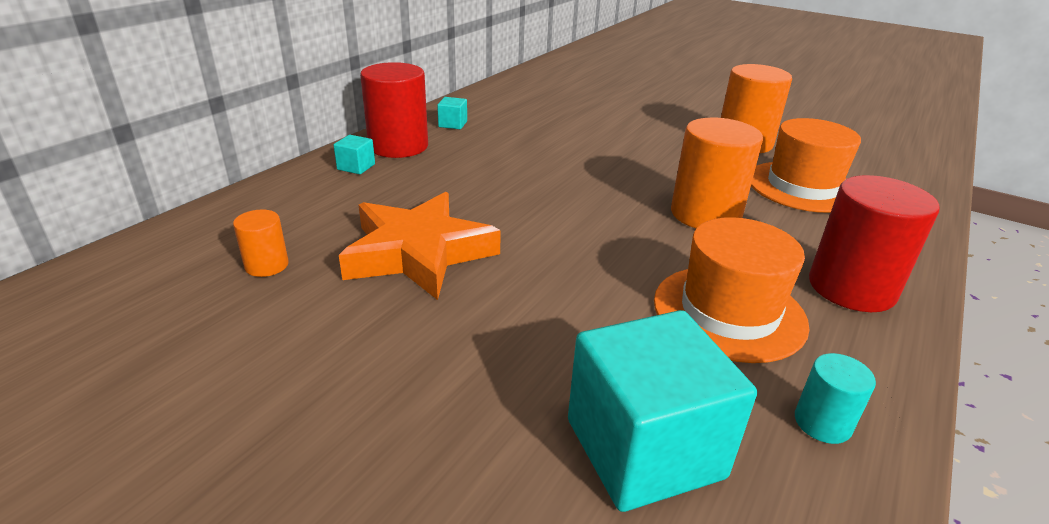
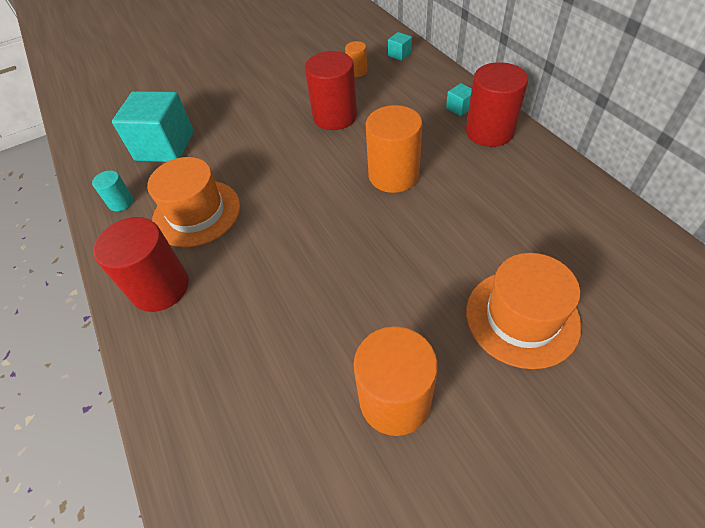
camera: 125 degrees right, 20 degrees up
(419, 253) = (335, 116): orange star -> red cylinder
(453, 124) = (530, 170): turquoise cube -> turquoise cube (399, 54)
(705, 214) = (286, 263): orange cylinder -> orange cylinder (393, 175)
(802, 187) = (278, 375): orange hat -> orange hat (522, 317)

